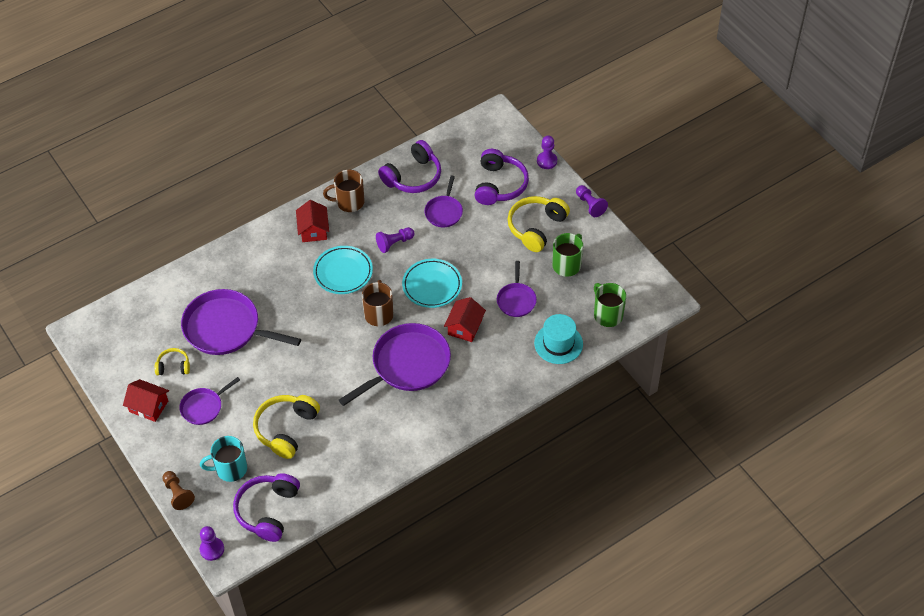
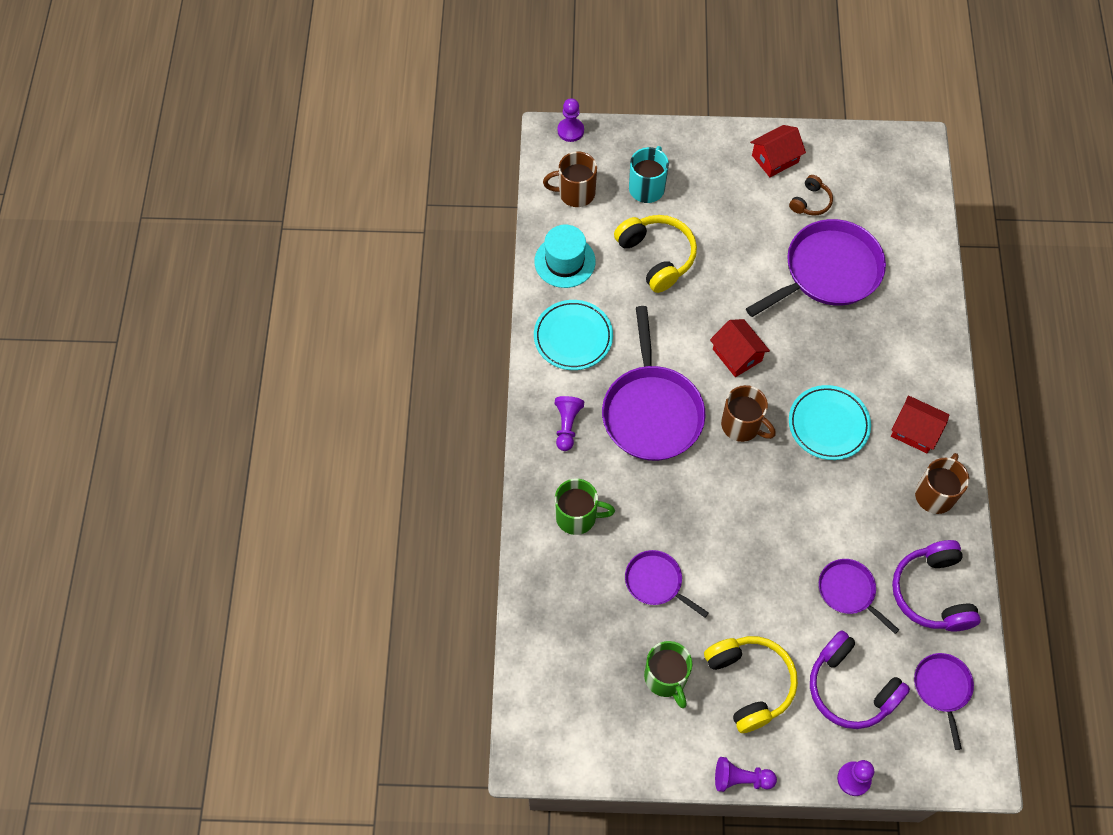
camera: 125 degrees right, 10 degrees up
(173, 366) = (810, 202): yellow headphones -> brown headphones
(178, 494) = (652, 134): brown pawn -> none
(203, 407) = (739, 202): purple pan -> purple pan (942, 688)
(268, 511) = (575, 193): purple headphones -> brown mug
(394, 243) = (835, 504): purple pawn -> purple pawn (567, 426)
(432, 285) = (743, 505): turquoise plate -> turquoise plate (573, 337)
(465, 327) = (659, 501): red house -> red house (737, 355)
(558, 343) = (561, 585): turquoise hat -> turquoise hat (565, 261)
(607, 315) = (560, 670): green mug -> green mug (577, 516)

